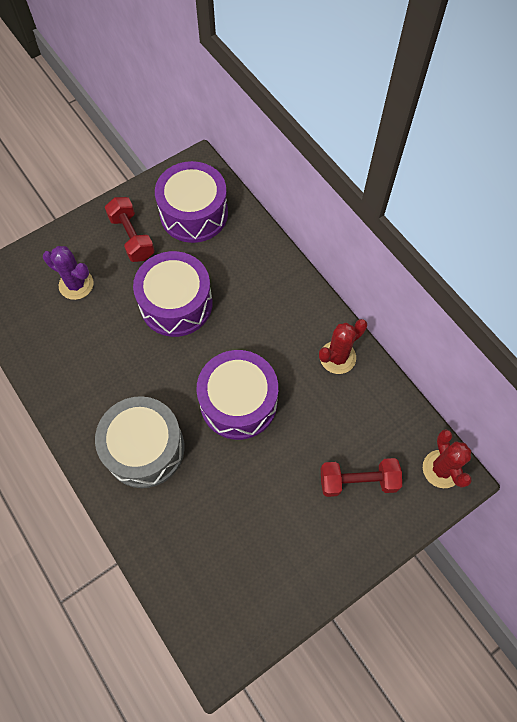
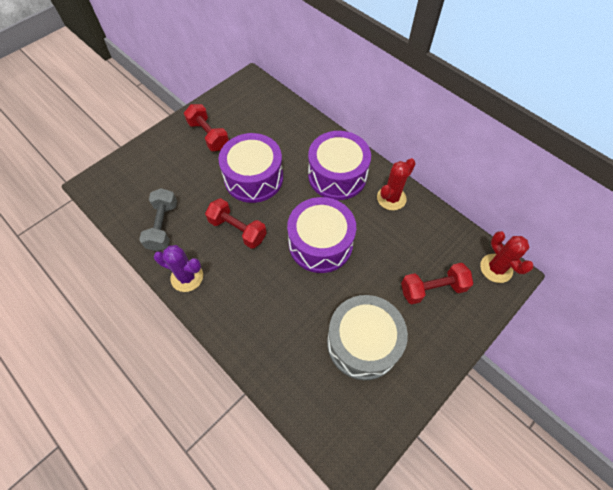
camera: 10 degrees left, 5 degrees down
(59, 349) = (163, 226): none -> grey dumbbell
(76, 284) = (169, 175): purple cactus -> purple cactus (187, 277)
(144, 368) = (237, 230): none -> red dumbbell
(144, 448) = (250, 292): grey drum -> grey drum (363, 343)
(194, 213) = (254, 112): purple drum -> purple drum (337, 175)

